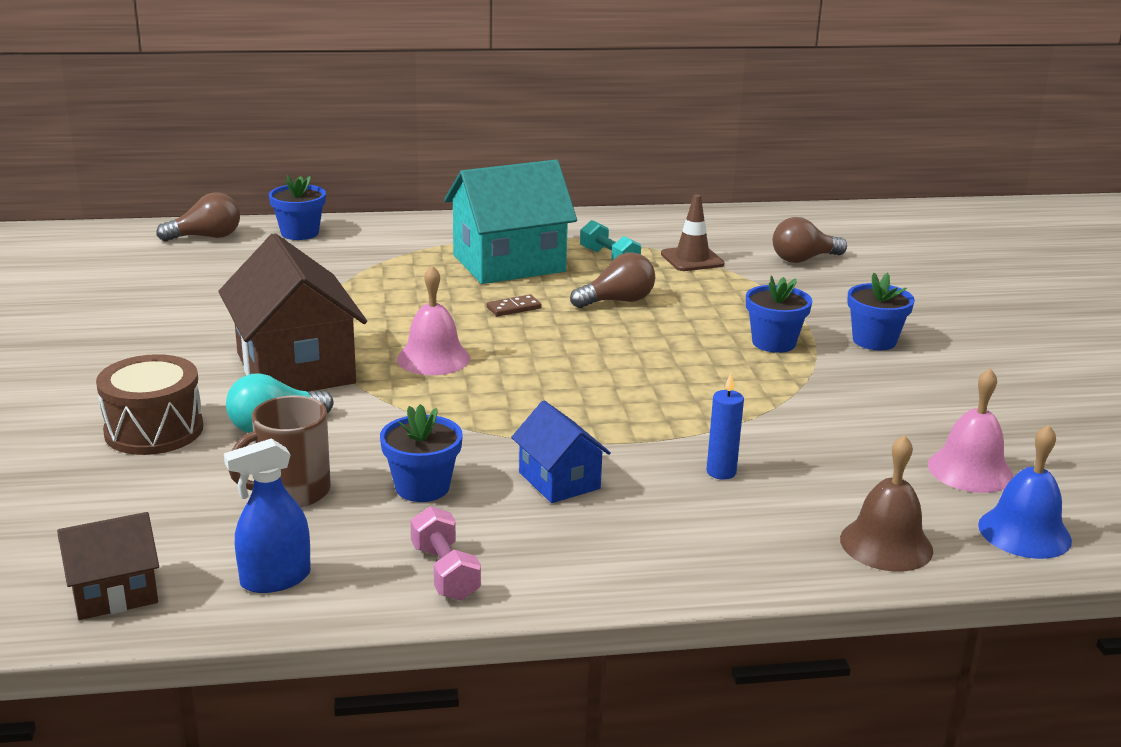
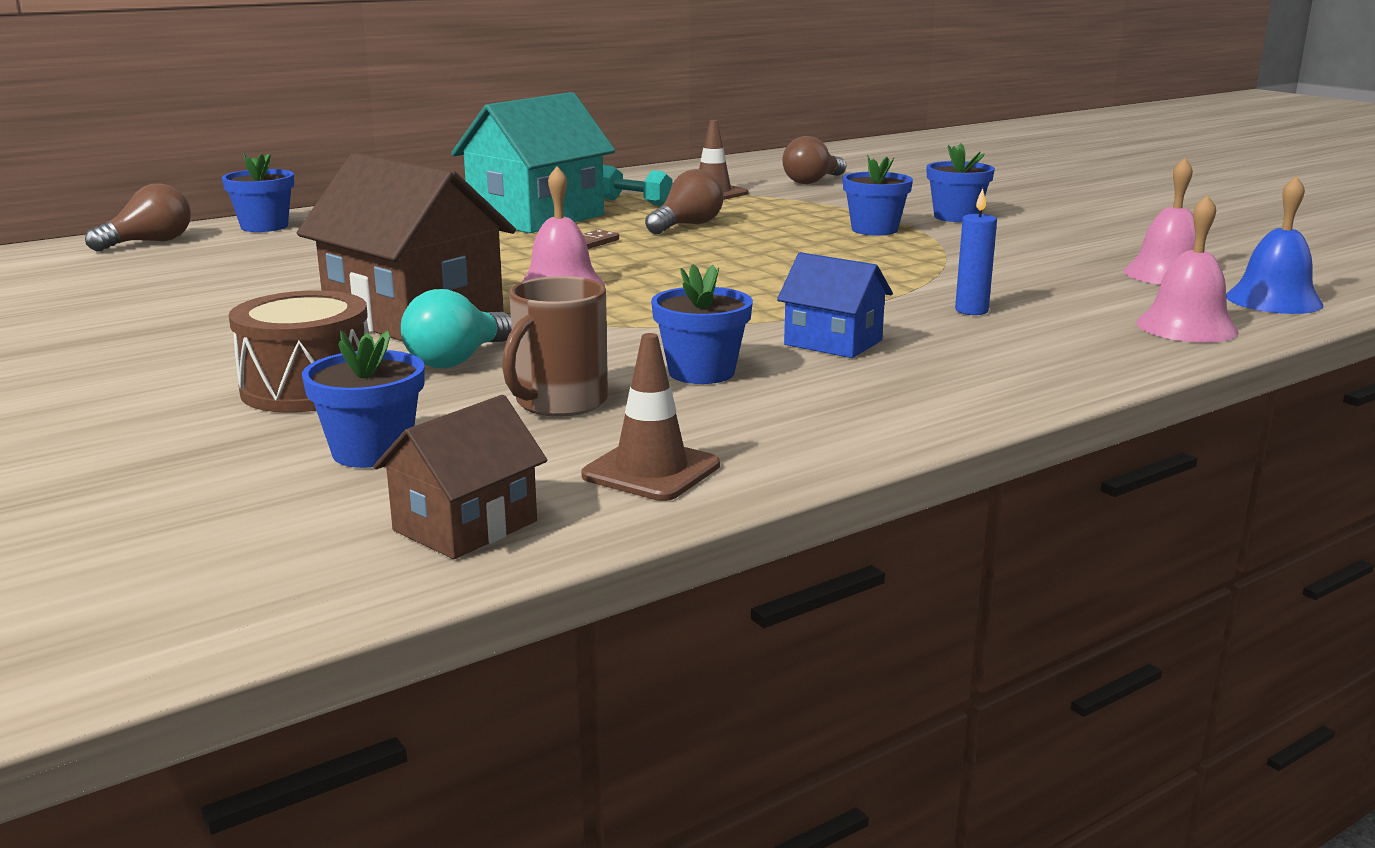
camera: 25 degrees left, 5 degrees down
(130, 506) = (372, 452): none -> blue flower pot
(275, 579) = (651, 471): blue spray bottle -> brown traffic cone
(445, 572) = (830, 425): pink dumbbell -> none
(886, 544) = (1186, 327): brown bell -> pink bell

